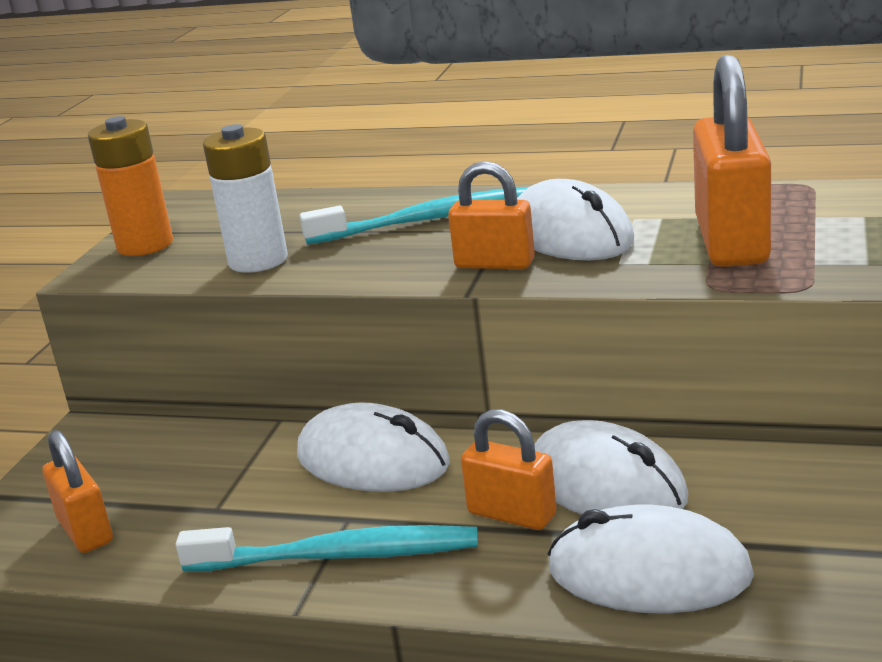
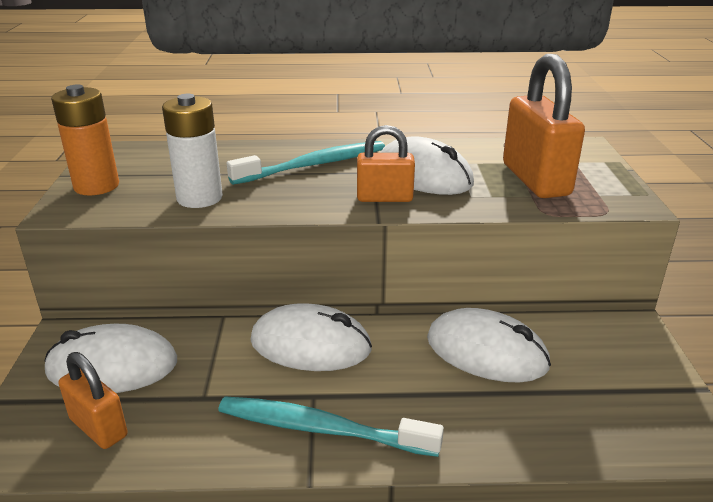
camera: 20 degrees left, 5 degrees up
(338, 555) = (321, 429): turquoise toothbrush -> turquoise toothbrush turned 150 degrees counterclockwise
(512, 514) = (434, 381): orange padlock -> none
(649, 572) = (552, 419): white mouse -> white mouse (112, 366)

